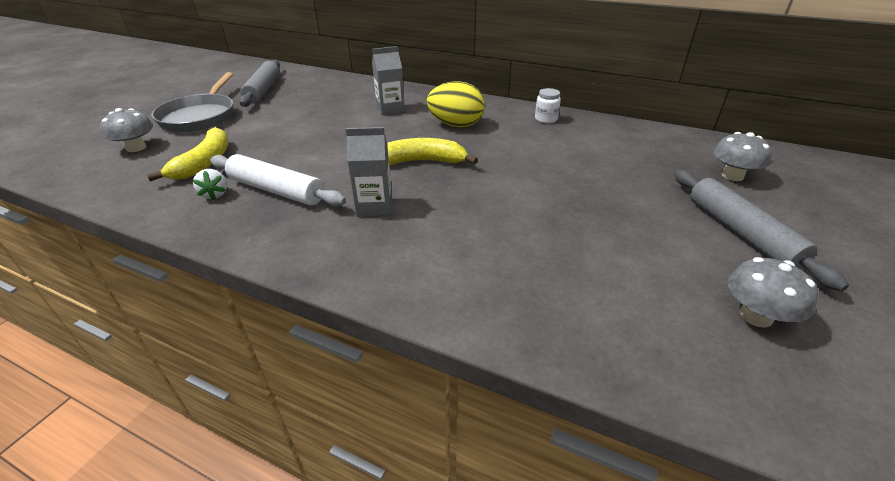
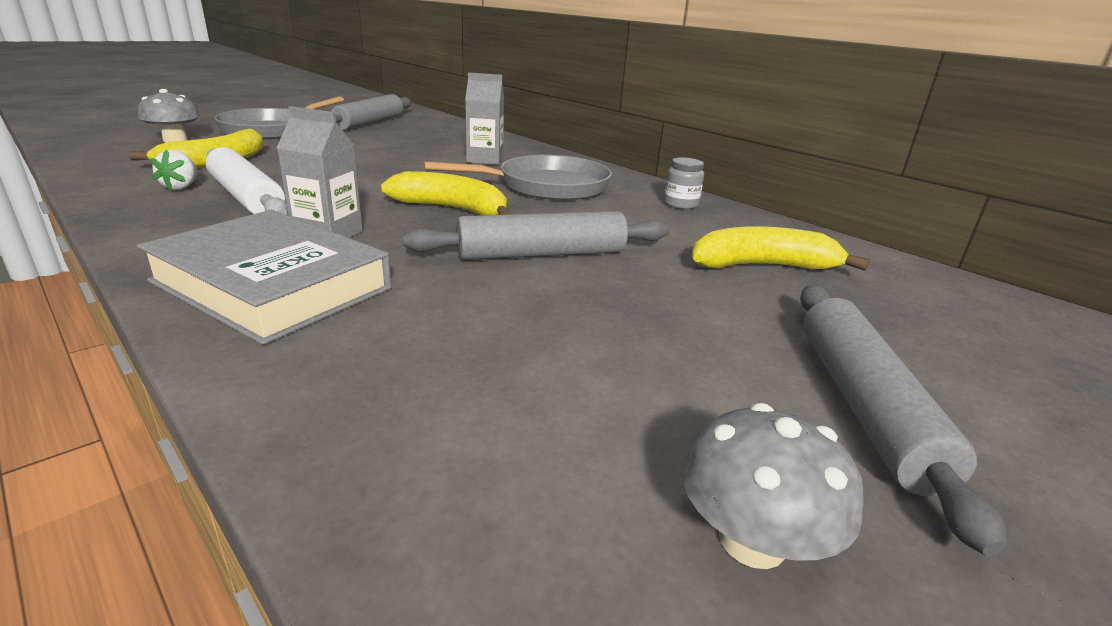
camera: 20 degrees right, 10 degrees down
(393, 256) = (271, 285): none -> grey book
(456, 125) = (546, 186): yellow egg -> grey pan
(513, 183) = (541, 254): none -> grey rolling pin
(546, 119) = (680, 204): white jar -> grey jar
(629, 157) = (763, 266): none -> yellow banana
(732, 176) = (933, 328): grey mushroom -> none

